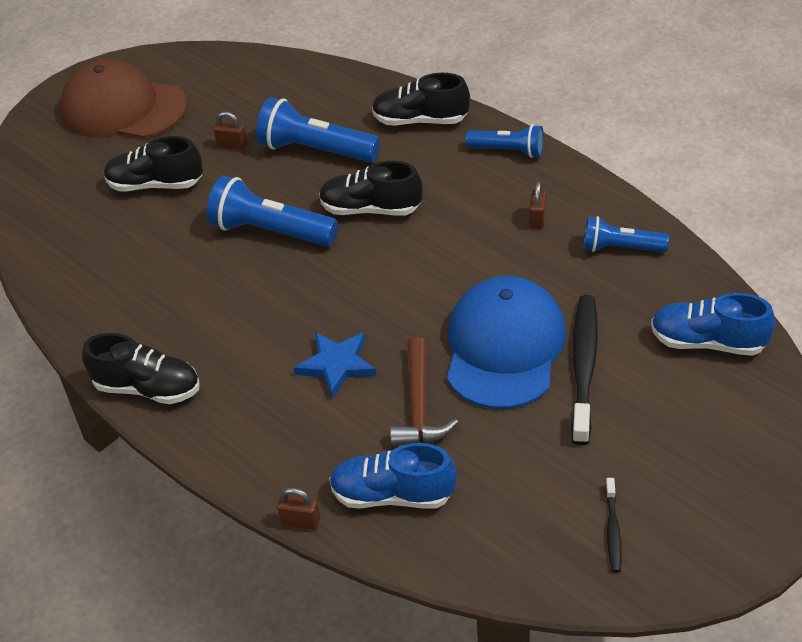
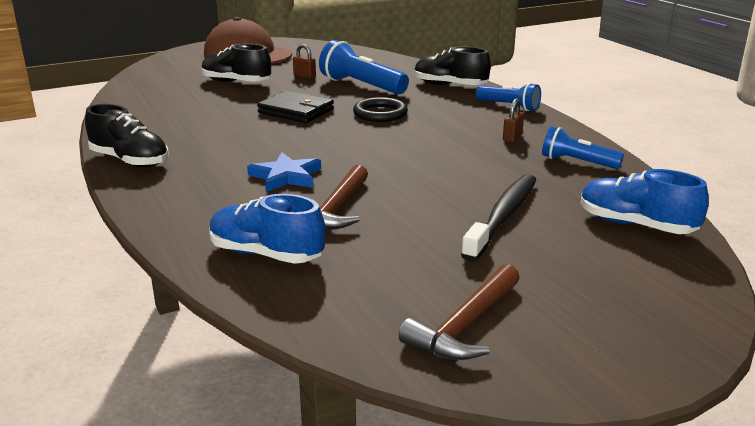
camera: 15 degrees right, 20 degrees down
(270, 231) = (296, 111): blue flashlight -> black wallet
(301, 521) = (170, 252): brown padlock -> none
(371, 209) = (380, 114): black shoe -> black ring
(504, 347) = (436, 193): blue cap -> none
(613, 530) = (465, 325): black toothbrush -> brown hammer

